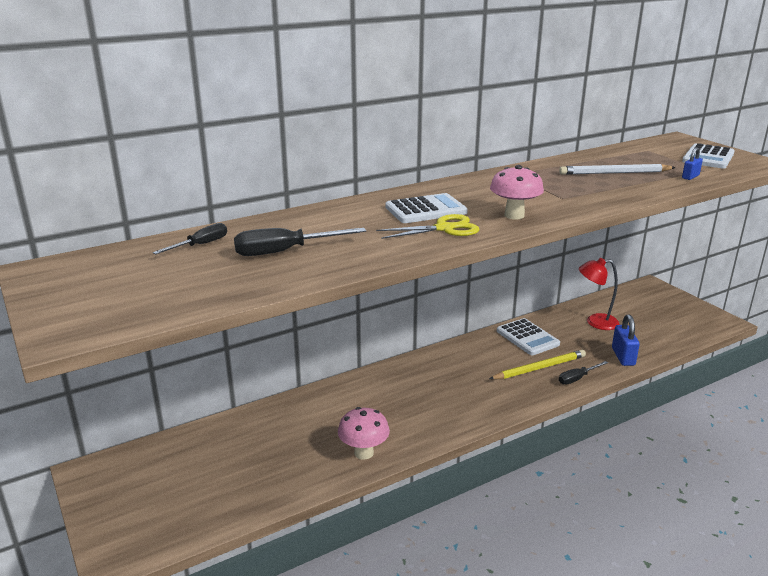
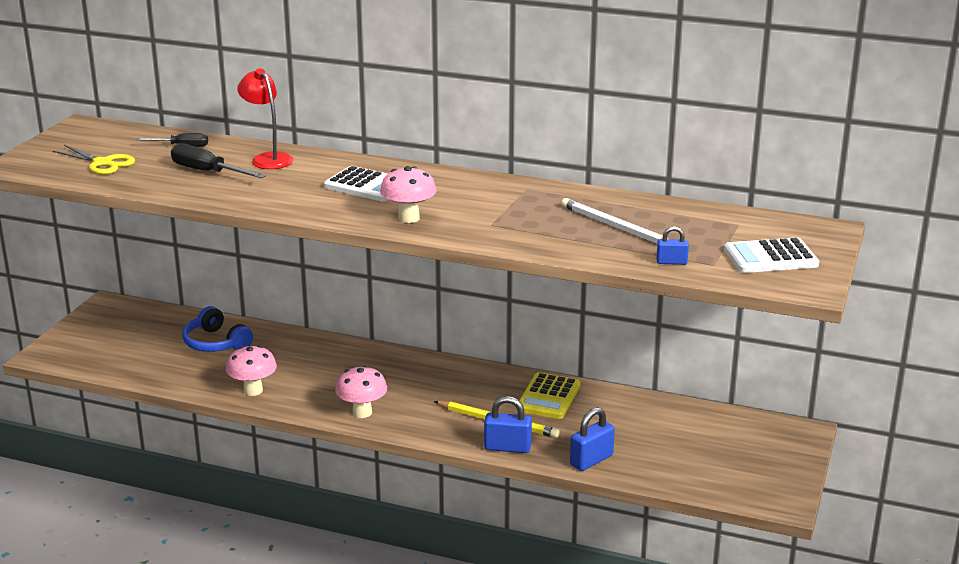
camera: 50 degrees right, 0 degrees up
(257, 439) = (216, 343): none -> blue headphones
(445, 228) = (335, 204): yellow scissors -> yellow scissors (103, 163)
(463, 415) = (362, 412): none -> pink mushroom
(527, 338) = (548, 397): white calculator -> yellow calculator
(577, 378) = (507, 447): black screwdriver -> blue padlock
(595, 322) = (645, 423): red lamp -> red lamp (268, 158)

